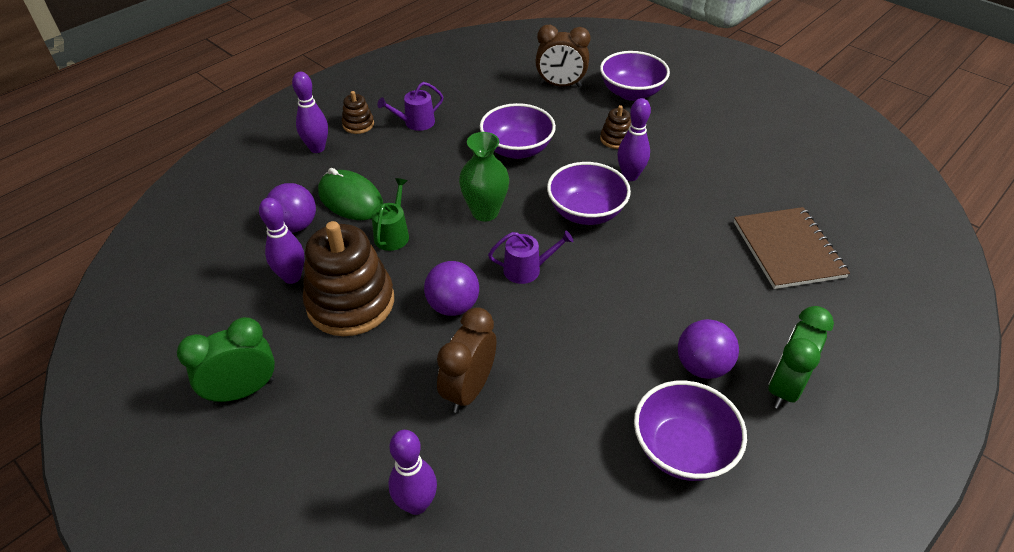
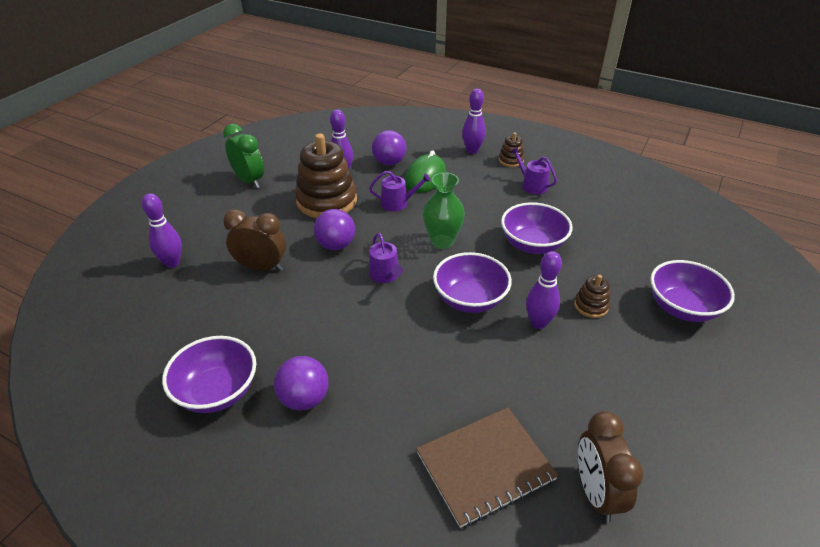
camera: 75 degrees right, 5 degrees down
(393, 234) = (398, 203): green watering can -> purple watering can
(560, 85) = (652, 255): brown clock -> brown clock (596, 492)
(784, 387) = (290, 465): green clock -> none

